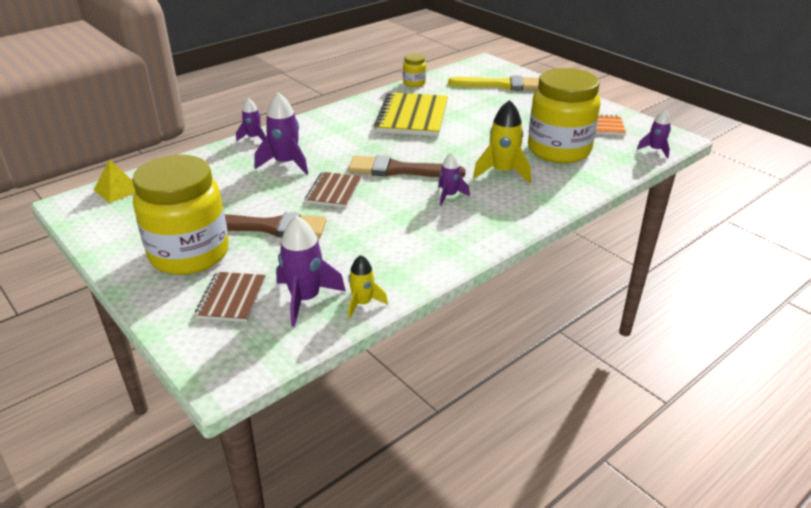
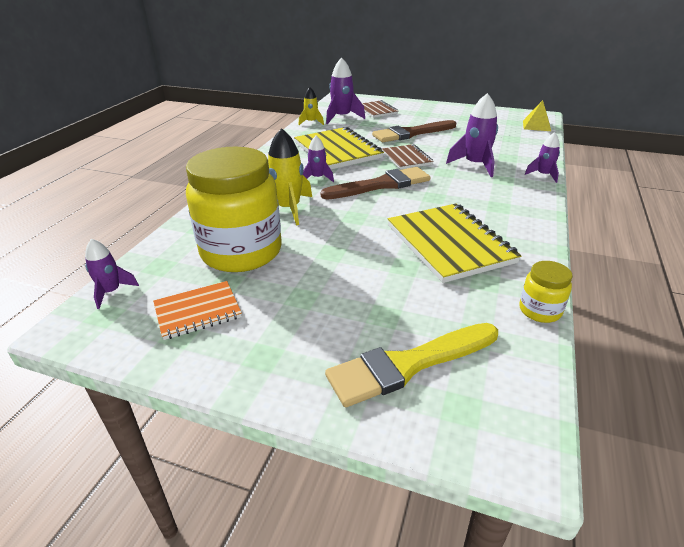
camera: 150 degrees right, 0 degrees up
(189, 254) = (429, 116): yellow jar -> none
(390, 227) = (337, 151): none -> yellow notebook

